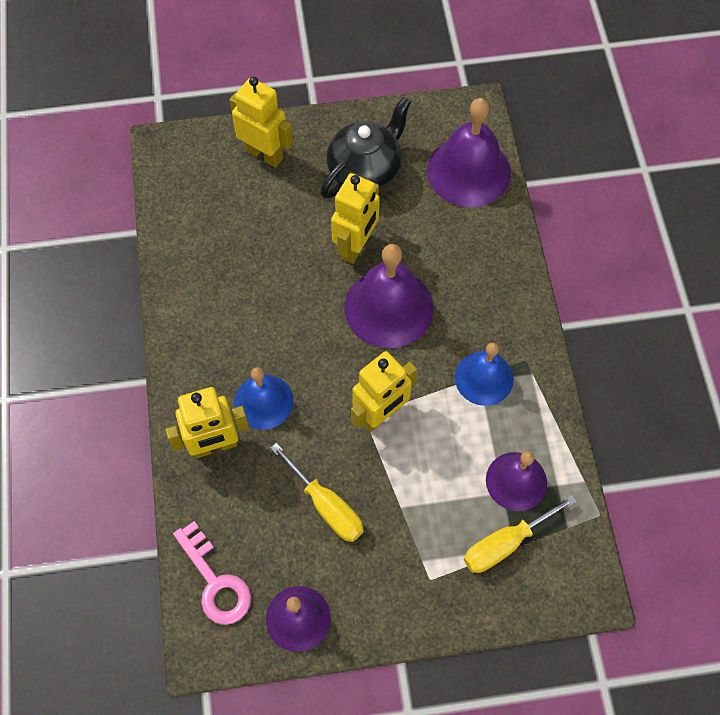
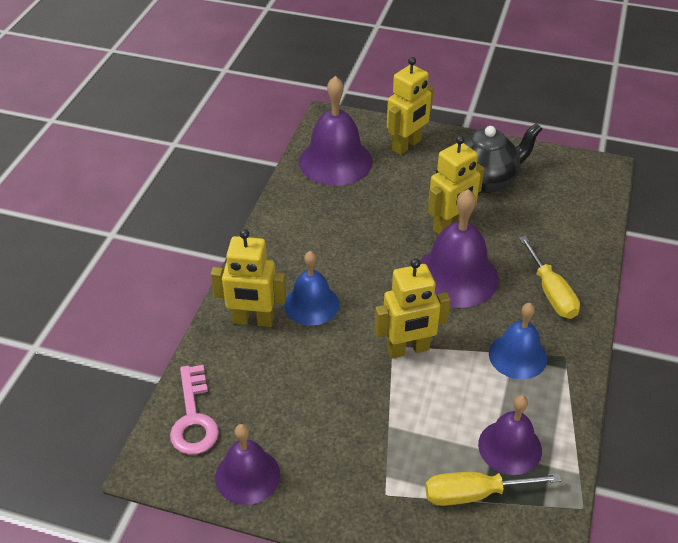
camera: 25 degrees right, 20 degrees down
(264, 154) = (406, 145): yellow robot -> yellow robot turned 75 degrees clockwise
(326, 506) = (322, 399): yellow screwdriver -> yellow screwdriver (551, 293)
(468, 171) = (576, 206): purple bell -> purple bell (335, 161)

